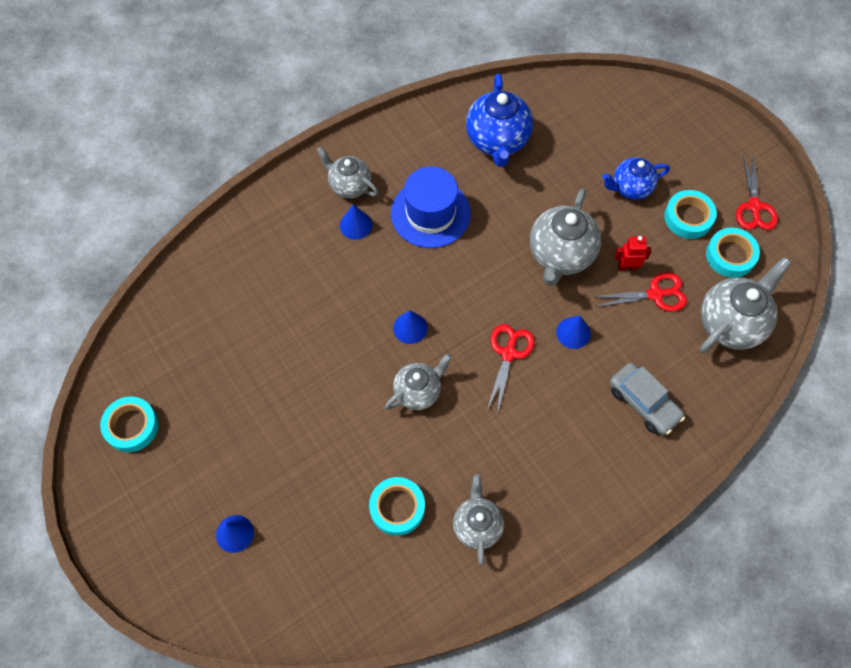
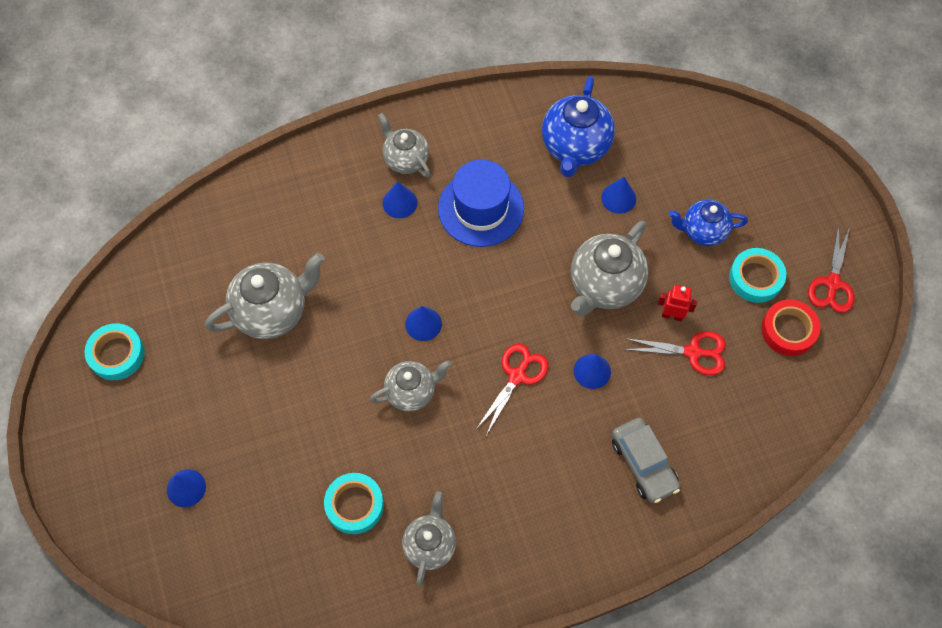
camera: 15 degrees right, 0 degrees up
(549, 176) = (618, 198): none -> blue cone
(730, 255) = (788, 330): turquoise tape -> red tape
(731, 323) = (765, 403): grey teapot -> grey teapot (272, 311)

